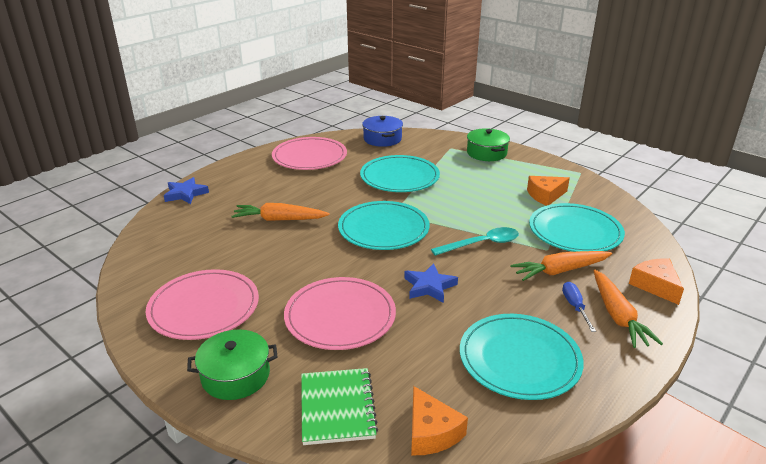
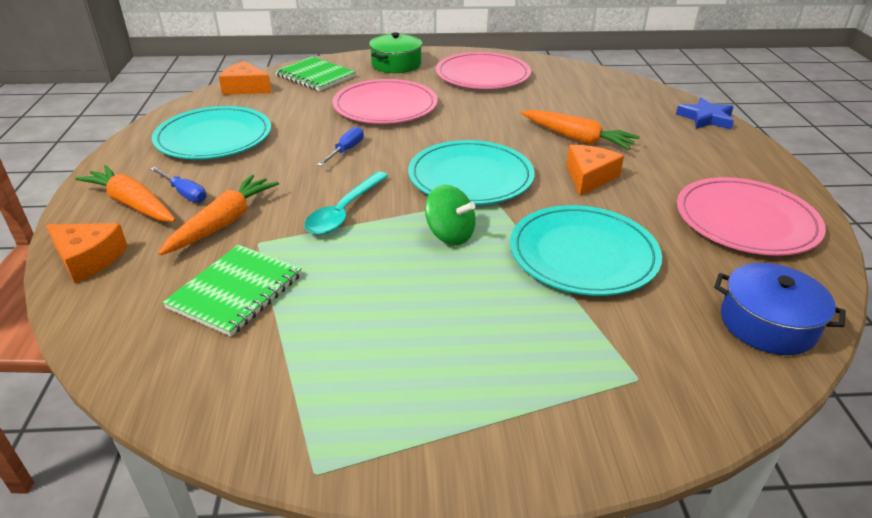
camera: 135 degrees right, 5 degrees up
(279, 219) = (577, 138): orange carrot -> orange carrot turned 75 degrees clockwise
(429, 286) = (346, 150): blue star -> blue screwdriver
(443, 208) = (450, 235): none -> green spinning top
(486, 153) = (561, 411): green pot -> none
(545, 195) = (334, 345): orange cheese -> orange cheese (589, 177)
(575, 231) = (236, 291): turquoise plate -> green notebook

